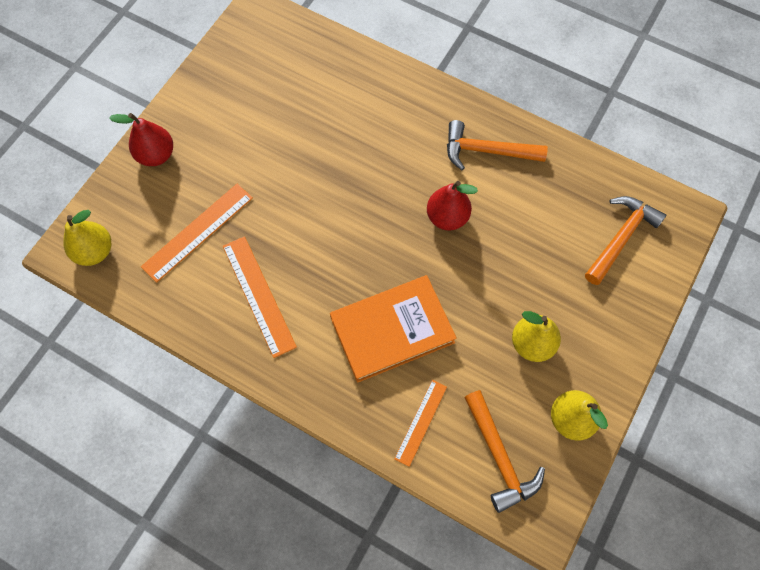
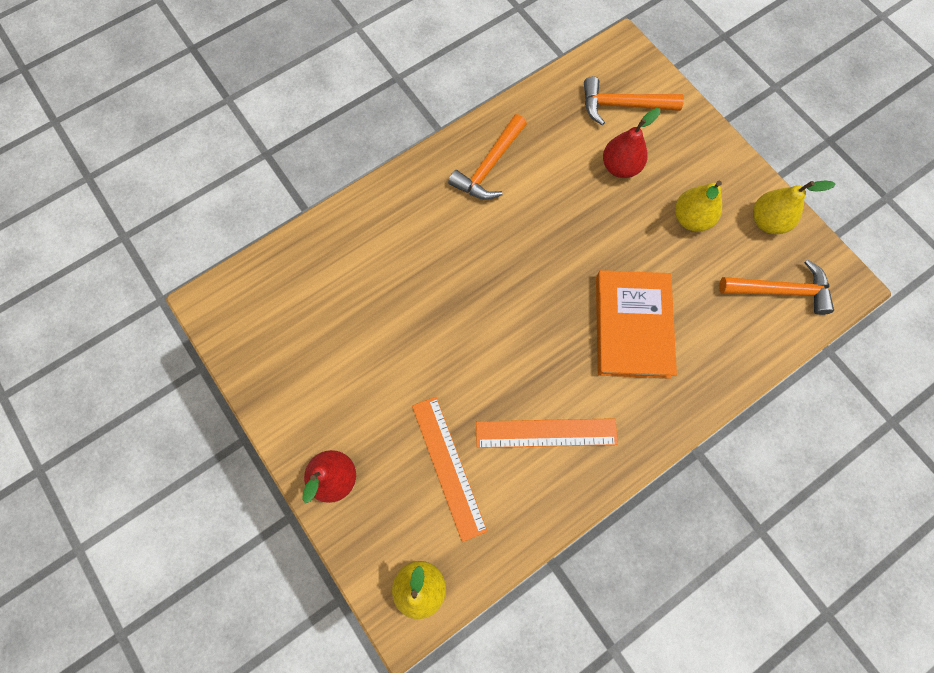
camera: 65 degrees left, 5 degrees up
(421, 422) = (728, 340): orange ruler -> none
(447, 217) = (541, 230): red pear -> red pear (620, 167)
(620, 238) = (623, 105): orange hammer -> orange hammer turned 60 degrees counterclockwise

